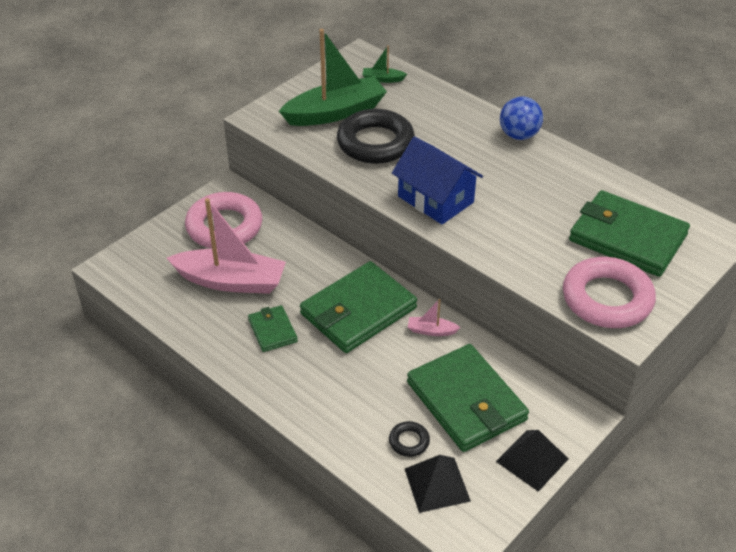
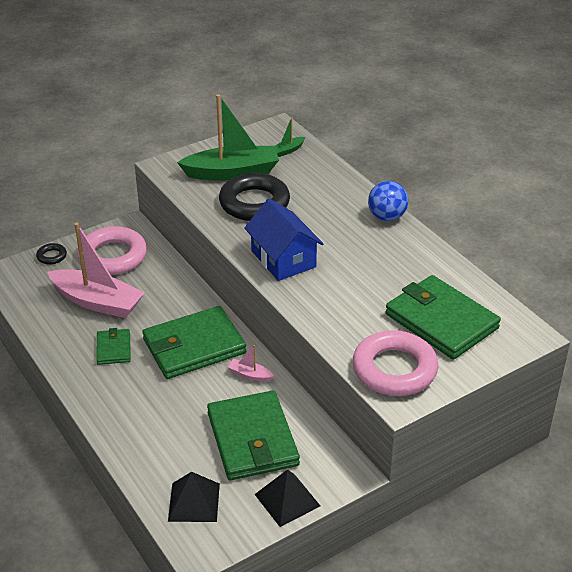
camera: 15 degrees right, 5 degrees down
(382, 79) = (288, 150): green boat -> green boat turned 60 degrees counterclockwise
(409, 441) = (186, 462): black ring -> black ring (52, 256)

